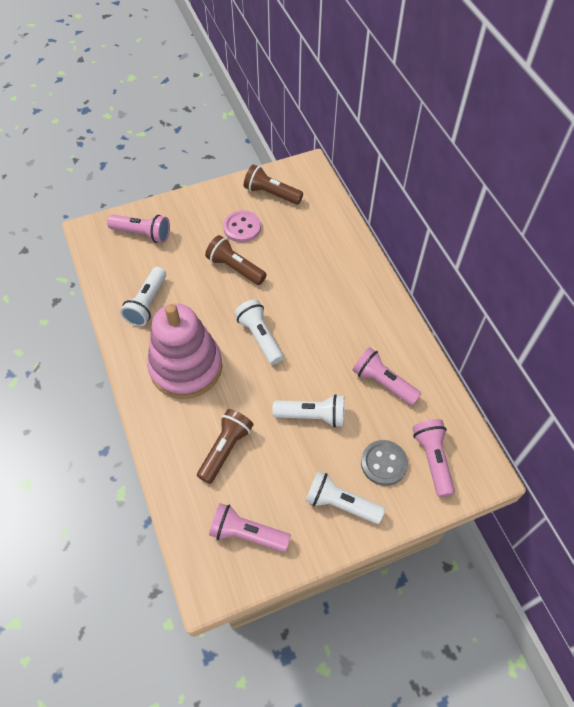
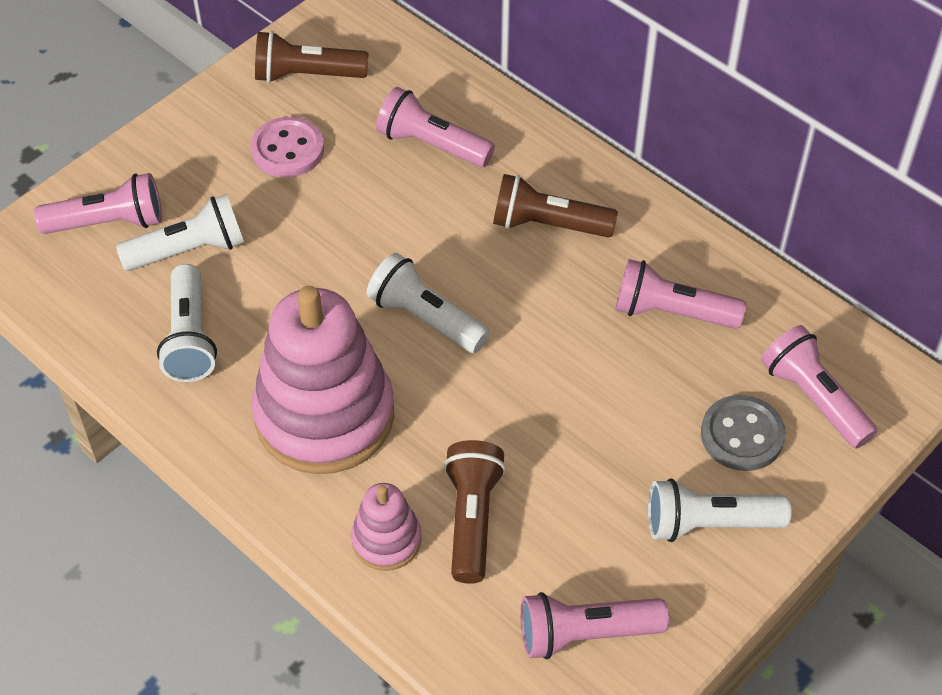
camera: 25 degrees left, 5 degrees down
(180, 442) = (386, 540): none -> pink stacking toy
(235, 268) = (315, 221): brown flashlight -> brown flashlight (548, 224)
(311, 250) = (432, 144): none -> pink flashlight
(312, 416) = (586, 409): white flashlight -> white flashlight (189, 250)

